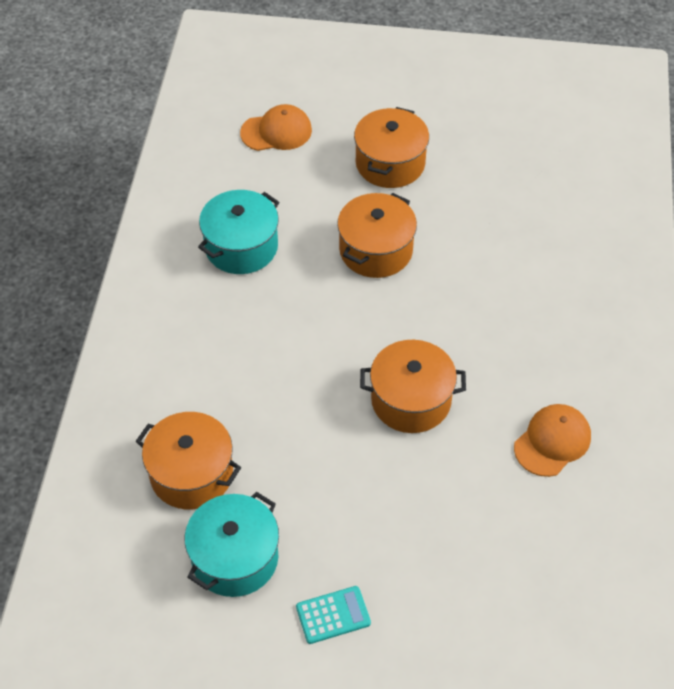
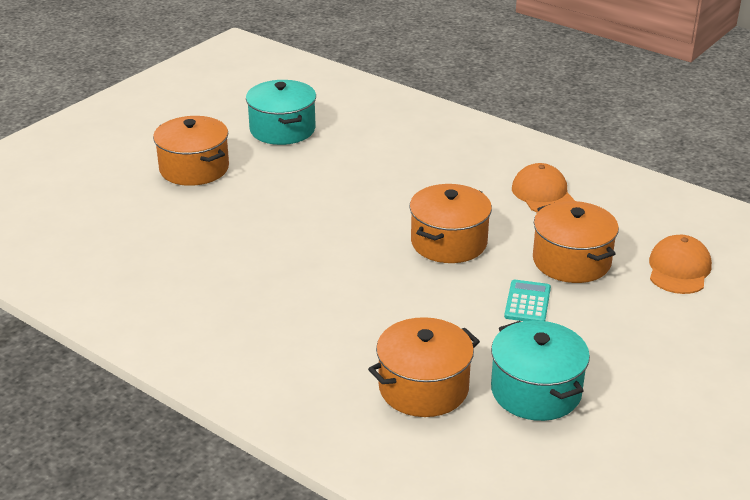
camera: 60 degrees left, 20 degrees down
(241, 247) = (192, 273): turquoise pot -> turquoise pot (282, 129)
(276, 132) = (83, 210): orange cap -> orange cap (679, 269)
(333, 615) = (631, 354): turquoise calculator -> turquoise calculator (527, 302)
(376, 250) = (278, 206): orange pot -> orange pot (571, 261)

